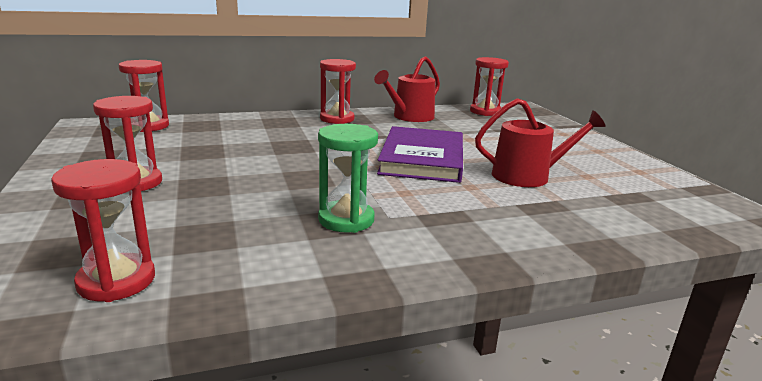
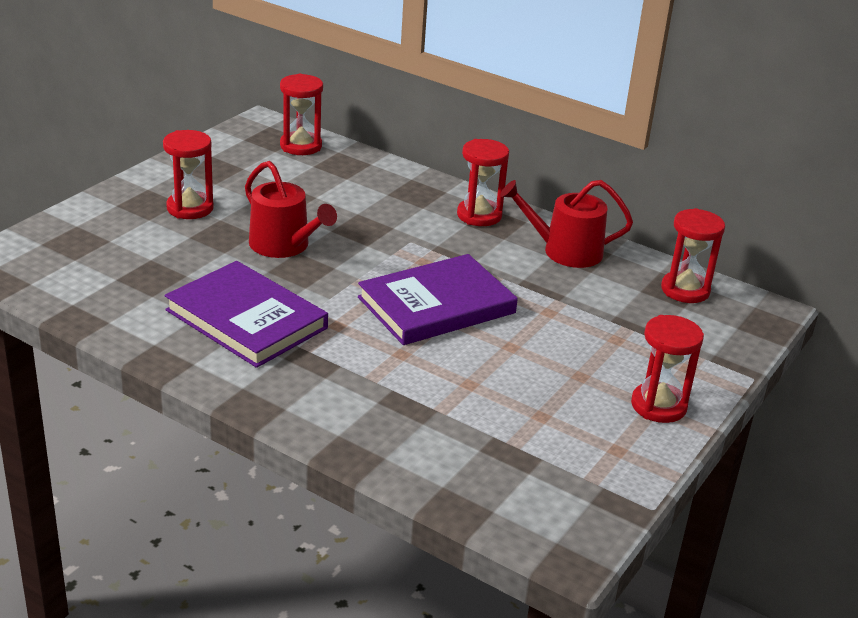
camera: 50 degrees right, 10 degrees up
(116, 281) = (67, 279): red hourglass -> red hourglass (658, 406)
(346, 220) = (246, 319): green hourglass -> purple book
(527, 176) = (480, 378): red watering can -> red watering can (284, 246)

